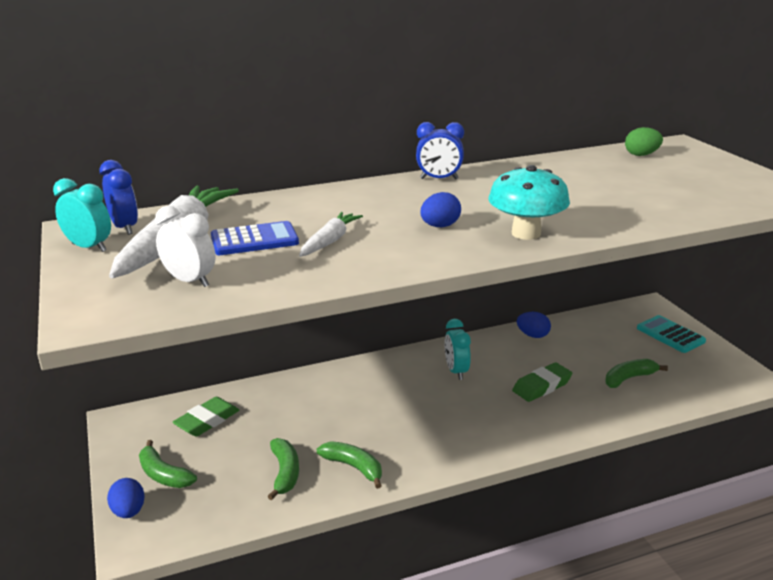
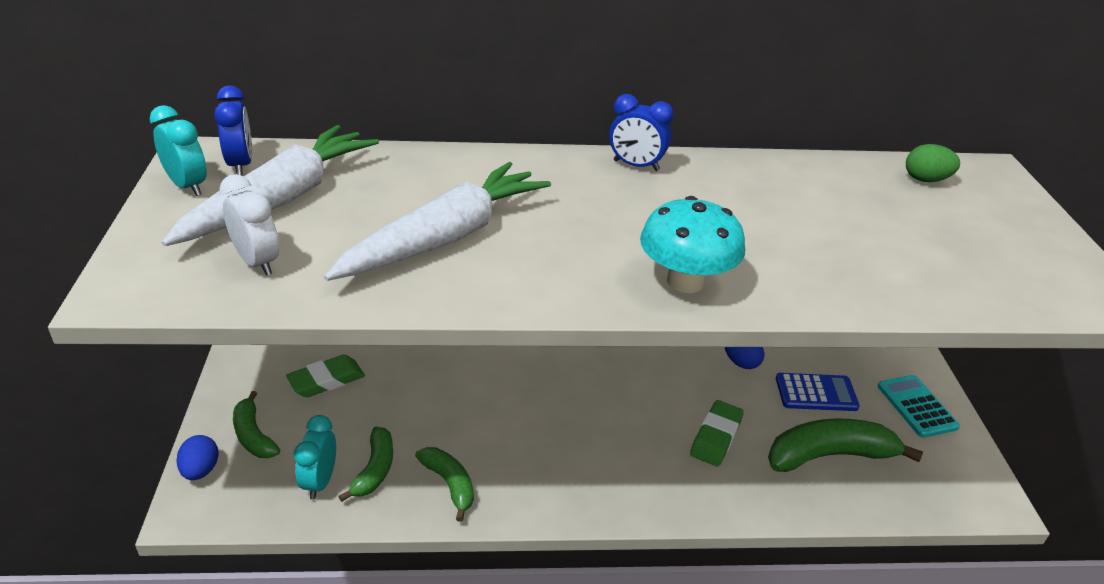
camera: 15 degrees right, 10 degrees up
(254, 240) = (363, 216): blue calculator -> blue calculator (816, 393)
(330, 241) = (444, 238): white carrot -> white carrot, size x2.00
(440, 226) = (587, 244): blue egg -> none
(456, 371) = (625, 389): turquoise clock -> turquoise clock (320, 481)
(541, 386) = (716, 437): green eraser -> green eraser turned 45 degrees counterclockwise
(629, 378) = (830, 455): green banana -> green banana, size x1.70

